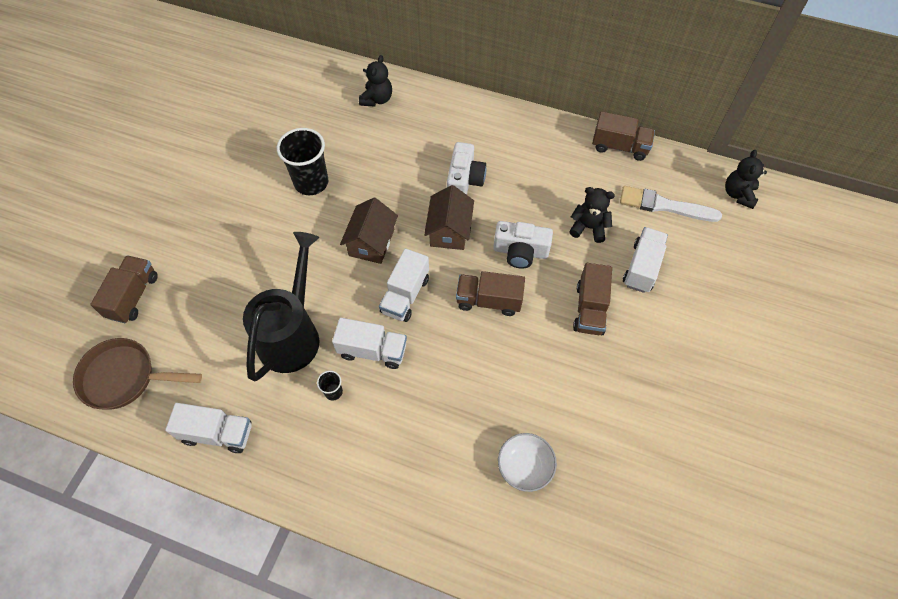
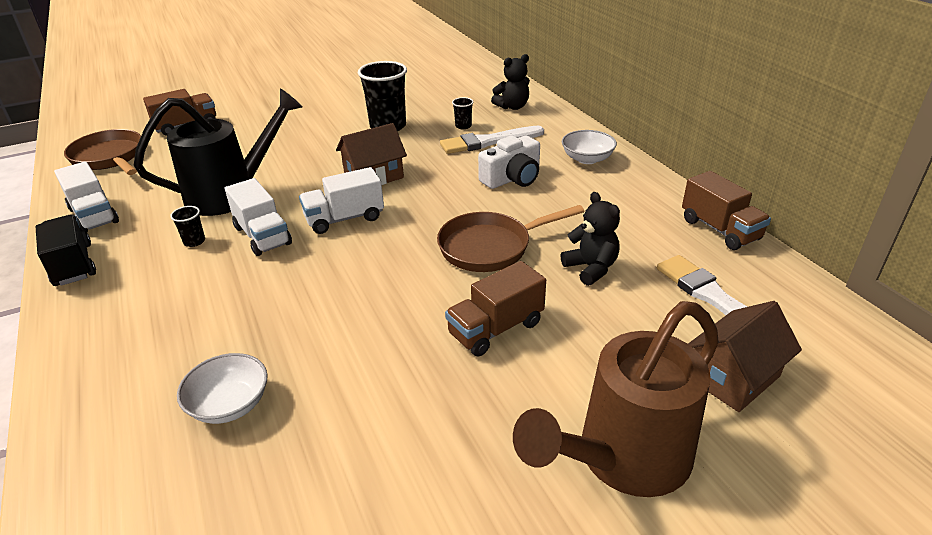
camera: 45 degrees right, 25 degrees down
(279, 477) = (73, 265): none -> black truck
(368, 145) = (463, 126): none -> black cup
(406, 152) = (488, 142): none -> white brush
(449, 230) = (447, 201): brown house -> brown house (733, 377)
(488, 128) = (587, 159): none -> white bowl
(488, 300) = (406, 262): brown truck -> none
(520, 251) = (490, 247): white camera -> brown pan
(642, 267) = (610, 333): white truck -> none
(715, 337) = (622, 459): none -> brown watering can
(738, 194) = (849, 345): black teddy bear -> none

